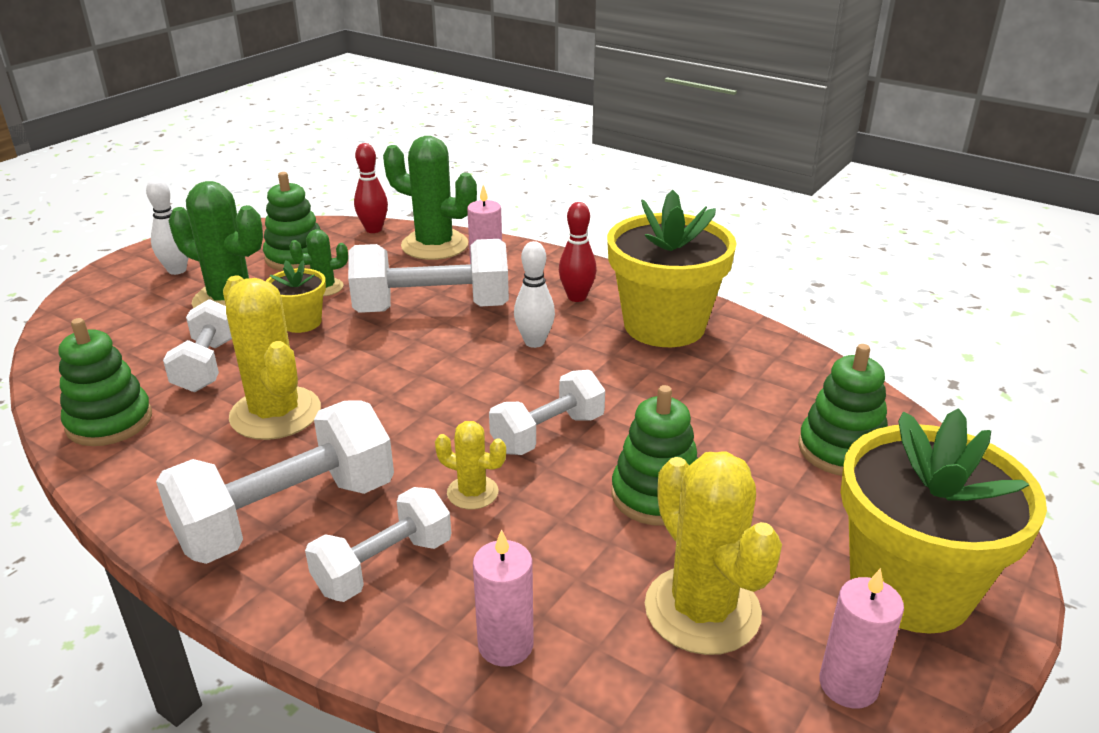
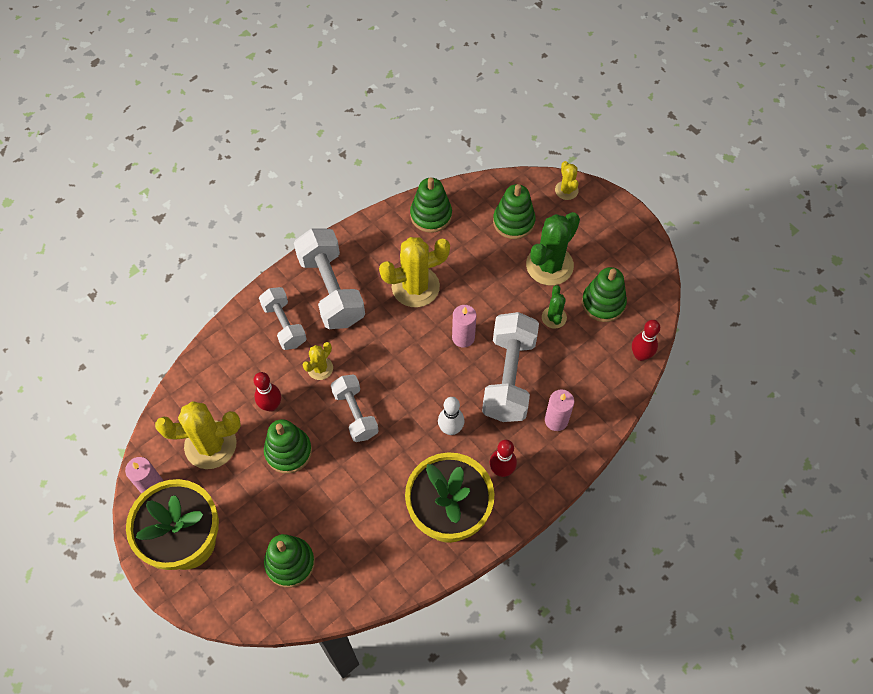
camera: 105 degrees right, 30 degrees up
(83, 301) = (566, 190): none -> yellow cactus
(140, 338) = (513, 222): none -> green stacking toy
(177, 270) = (598, 235): white bowling pin -> none
(207, 365) = (473, 255): white dumbbell -> none
(301, 322) = (510, 302): yellow flower pot -> none
(434, 245) = (604, 392): green cactus -> none
(505, 645) = (223, 364): pink candle -> pink candle (463, 337)
(575, 540) = (271, 405): none -> red bowling pin

